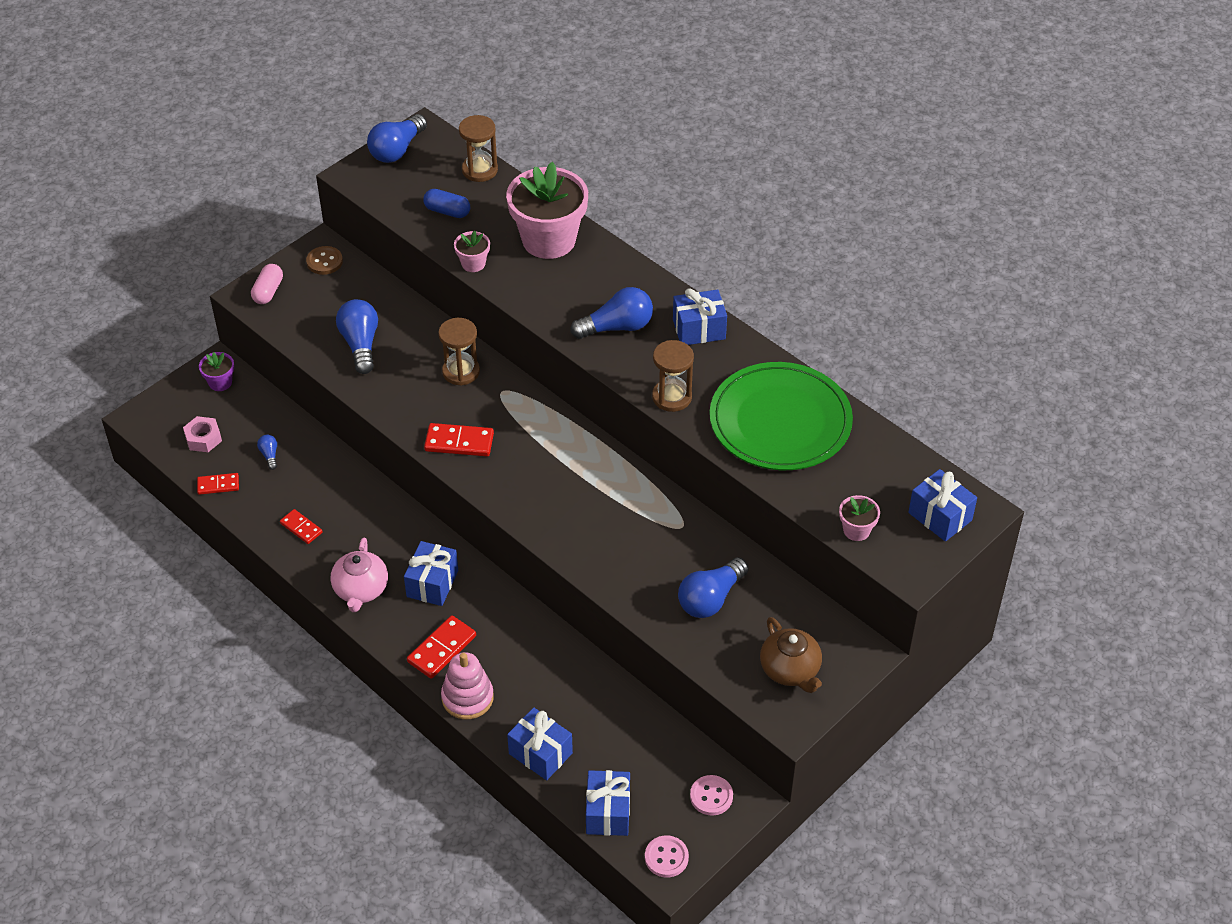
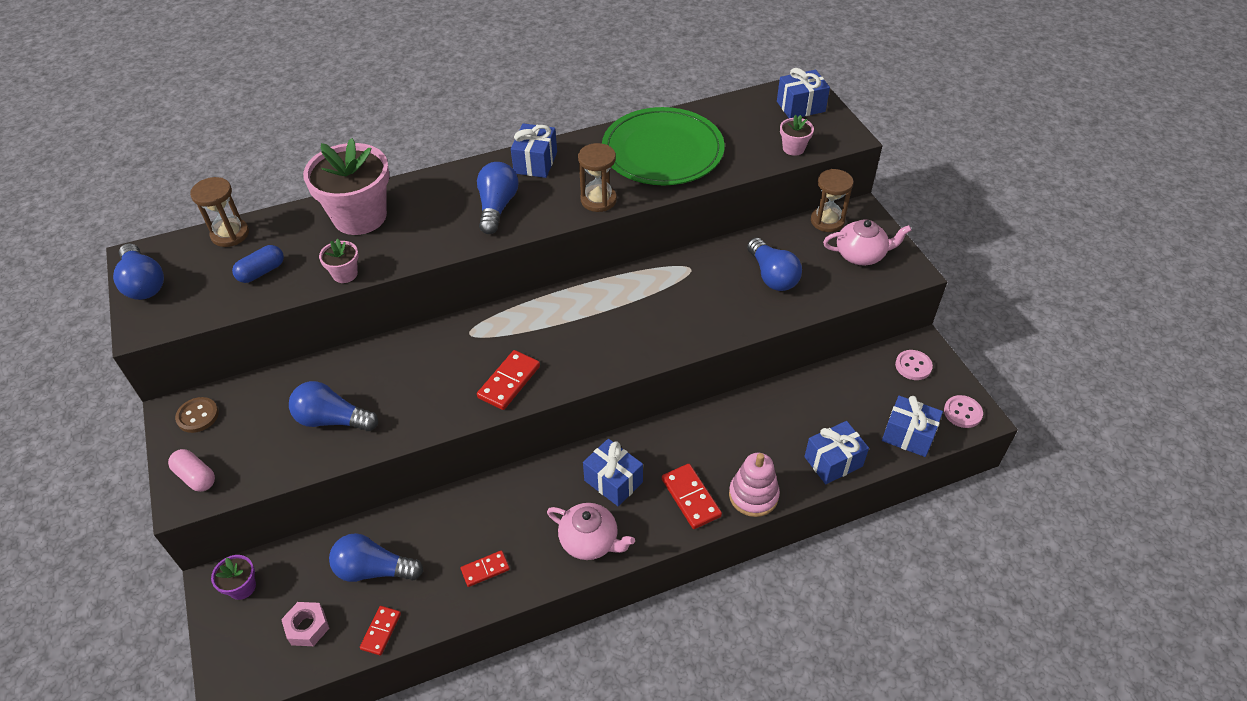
camera: 65 degrees left, 0 degrees up
(269, 455) = (373, 570): blue light bulb -> blue light bulb, size x2.12
(461, 371) = (425, 354): brown hourglass -> brown hourglass (827, 221)
(790, 670) = (861, 255): brown teapot -> pink teapot

